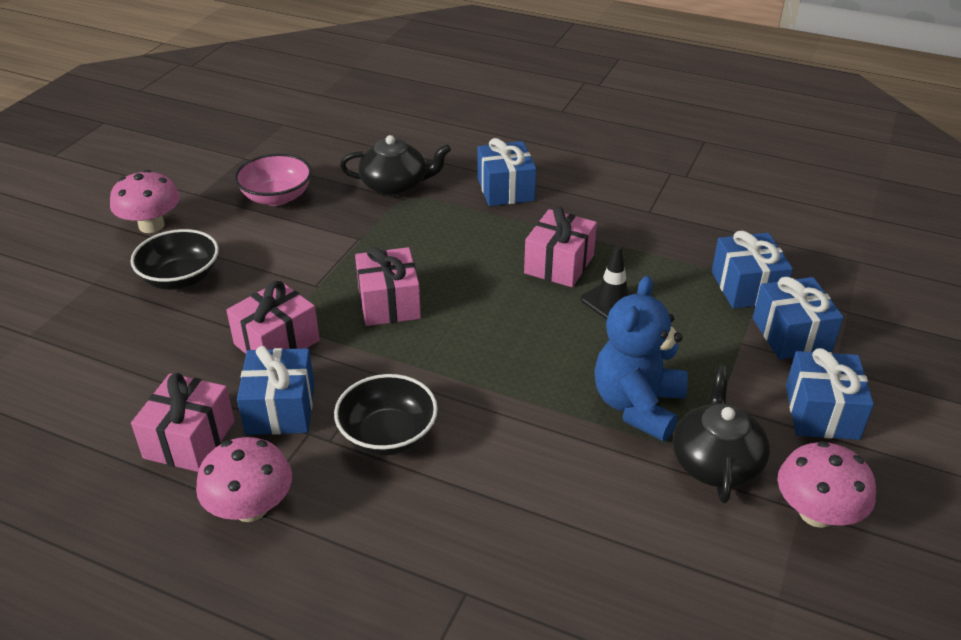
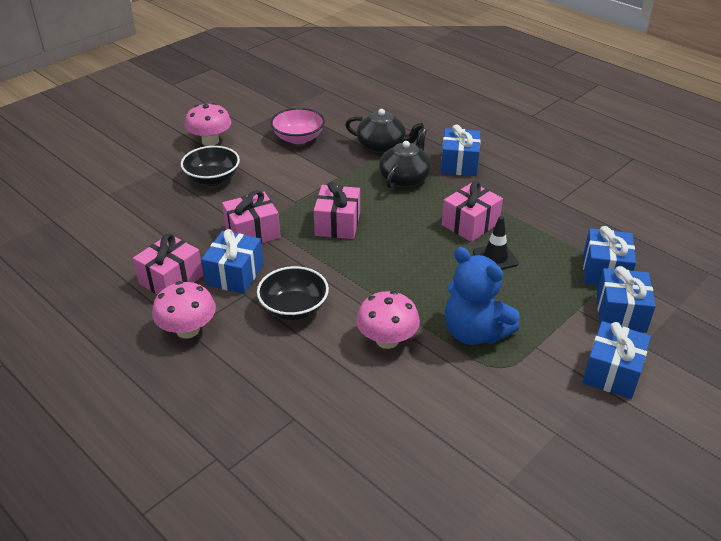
camera: 20 degrees right, 0 degrees up
(637, 406) = (474, 333): blue teddy bear -> blue teddy bear turned 90 degrees counterclockwise
(715, 462) = (510, 384): black teapot -> black teapot (405, 178)
(816, 513) = (566, 439): pink mushroom -> pink mushroom (387, 340)

